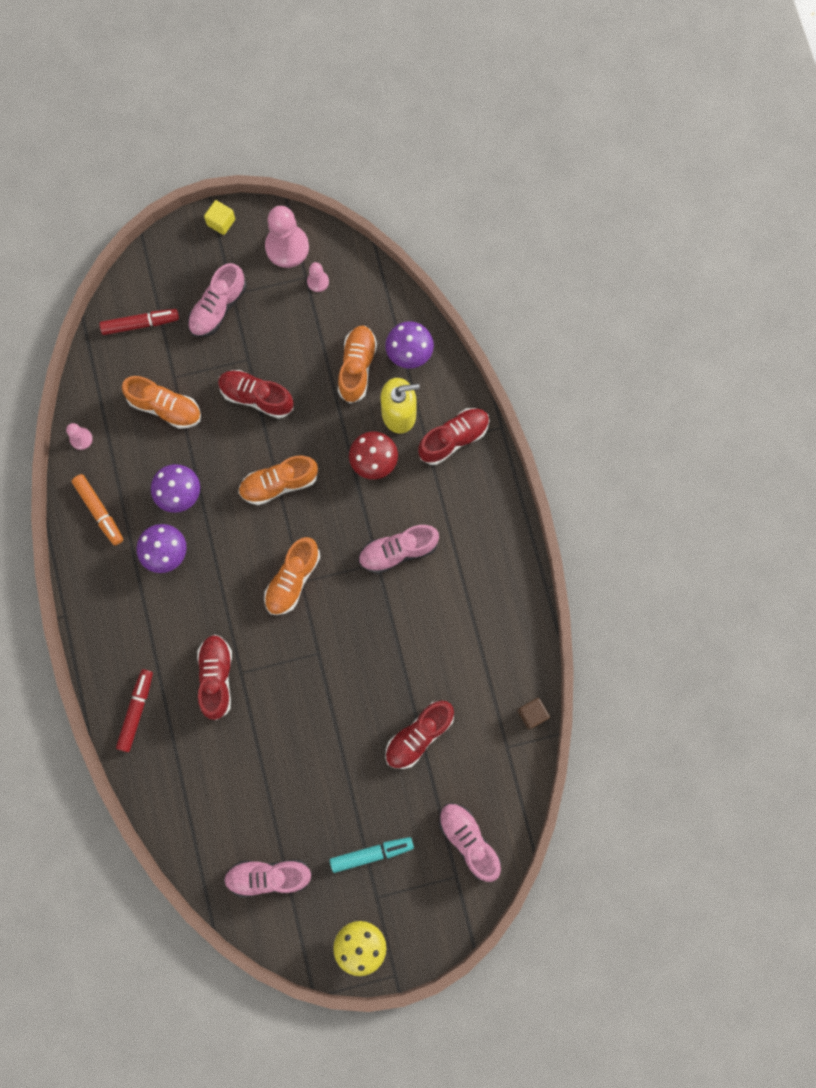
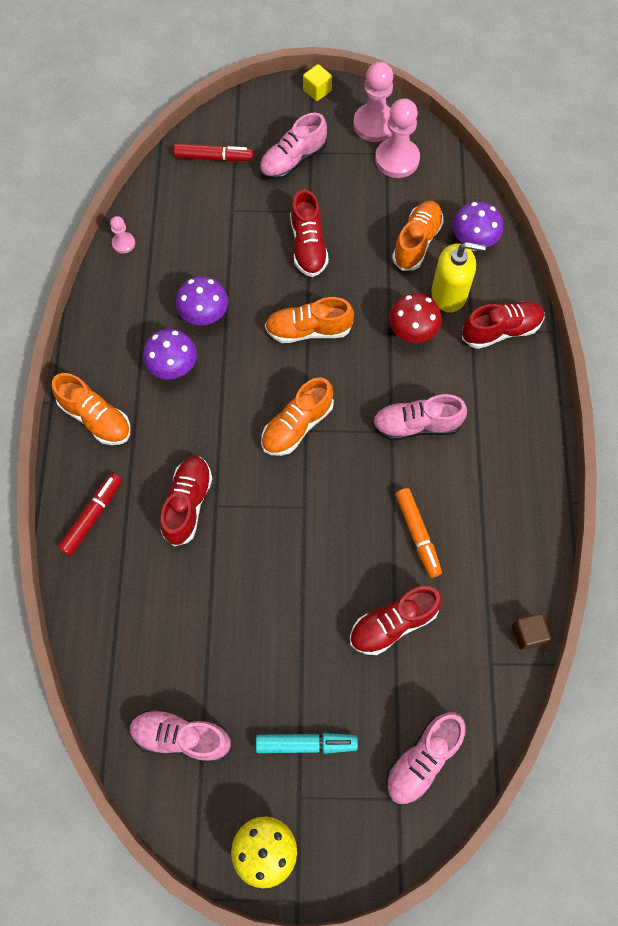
camera: 15 degrees right, 10 degrees down
(99, 511) = (119, 312): orange marker -> orange marker (417, 534)
(165, 407) = (215, 234): orange shoe -> orange shoe (96, 418)
(256, 397) = (308, 246): red shoe -> red shoe turned 135 degrees counterclockwise
(318, 281) = (397, 159): pink pawn -> pink pawn, size x2.00
(468, 840) = (422, 760): pink shoe -> pink shoe turned 120 degrees counterclockwise

